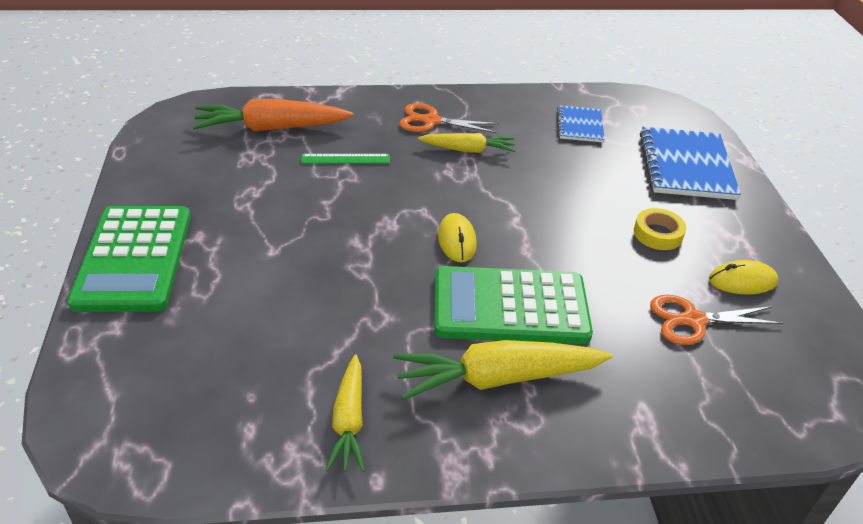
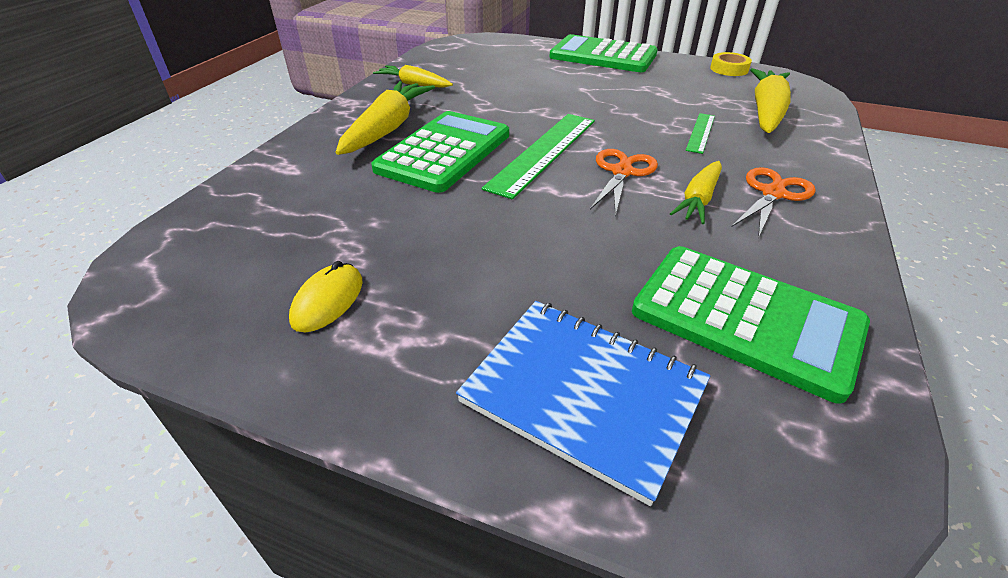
camera: 120 degrees right, 0 degrees up
(271, 128) = (766, 112): orange carrot -> yellow carrot
(457, 240) = (543, 152): yellow mouse -> green ruler
(580, 126) = (745, 318): blue notebook -> green calculator
(658, 234) = (457, 274): yellow tape -> yellow tape (729, 69)
(693, 320) = (327, 234): orange scissors -> orange scissors (622, 172)

